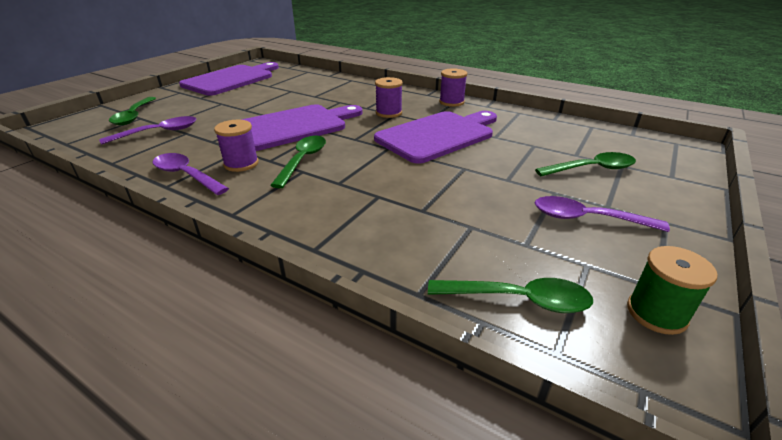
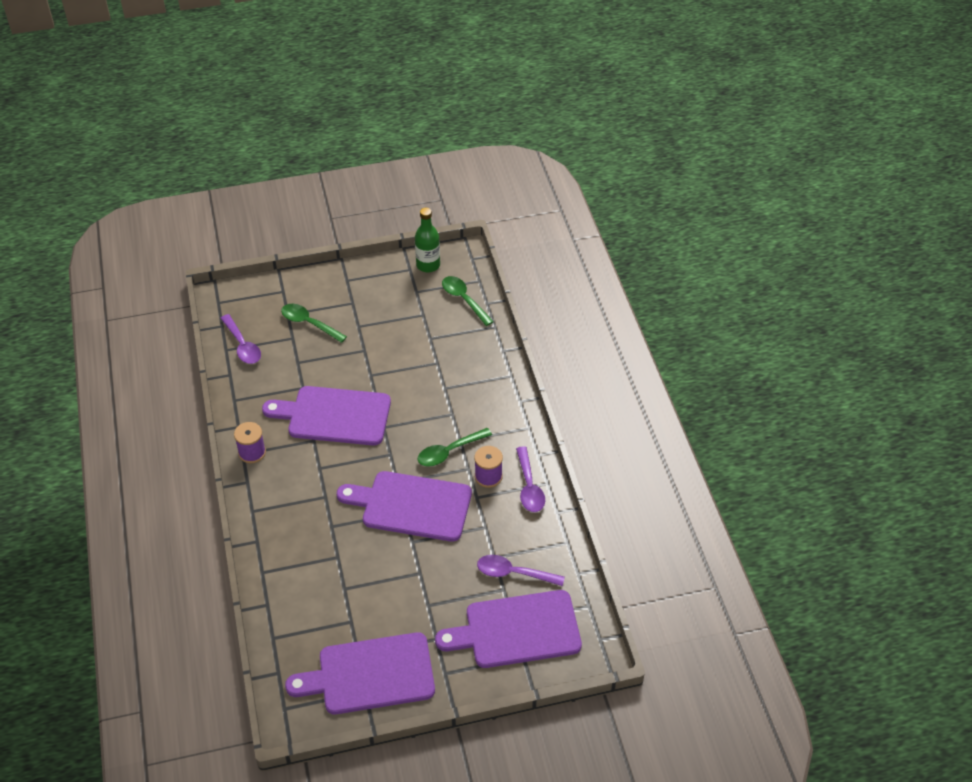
camera: 135 degrees left, 15 degrees up
(134, 116) = (516, 630): green spoon -> purple cutting board
(388, 113) = (321, 473): purple spool -> none
(587, 218) = (375, 304): purple spoon -> purple spoon (242, 345)
(656, 313) = (428, 265): green spool -> green bottle

